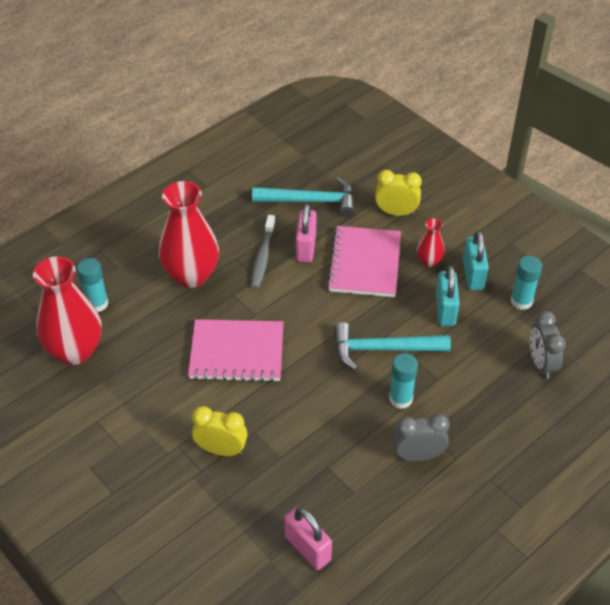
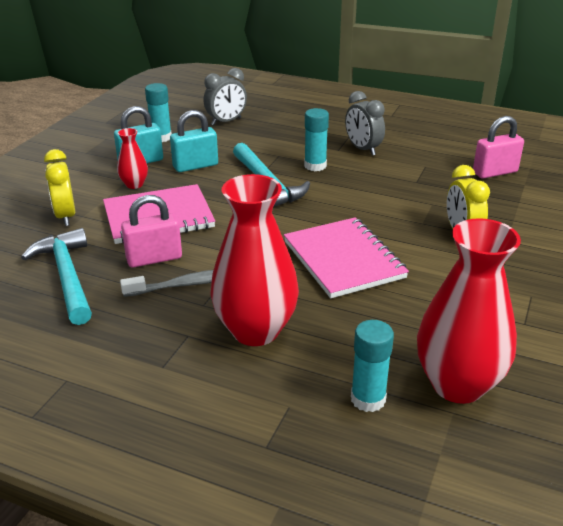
camera: 115 degrees left, 15 degrees down
(308, 548) = (495, 172): pink padlock -> pink padlock turned 45 degrees clockwise

